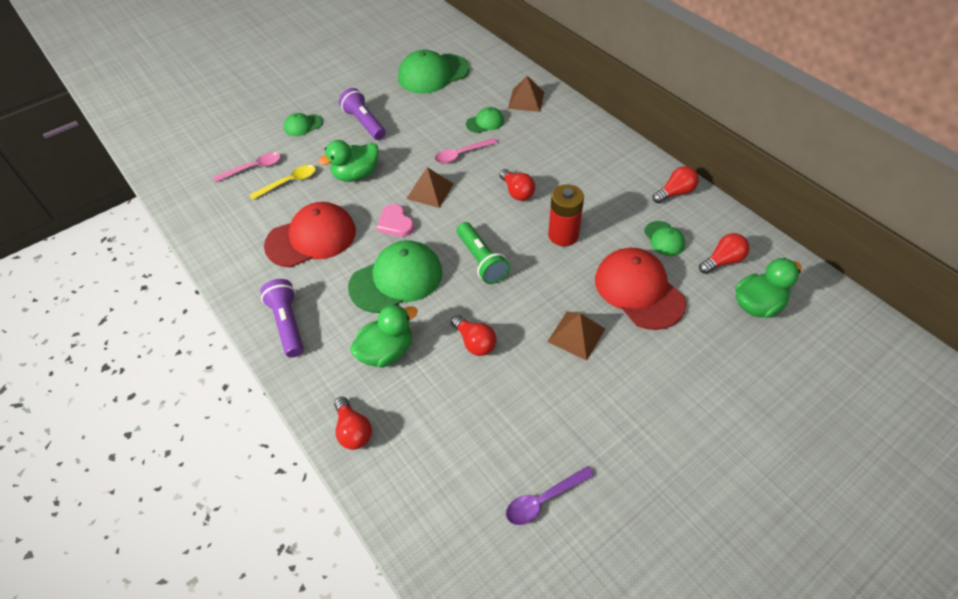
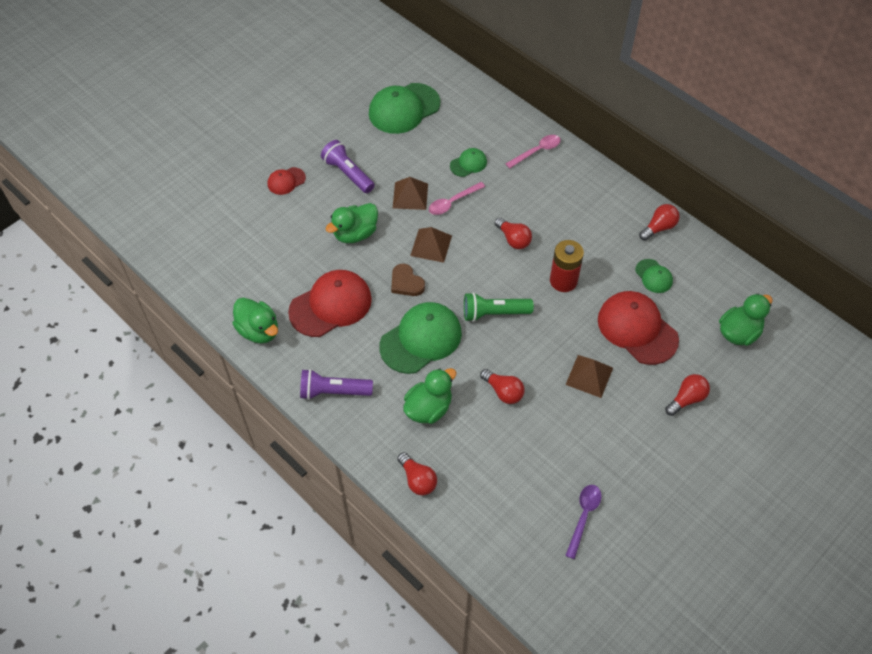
camera: 10 degrees left, 5 degrees up
(230, 256) = (259, 330): none -> green duck
(253, 168) = (251, 234): pink spoon -> pink spoon (537, 151)
(287, 324) = (333, 392): purple flashlight -> purple flashlight turned 60 degrees counterclockwise
(289, 182) = (291, 248): yellow spoon -> none
(303, 125) = (286, 181): green cap -> red cap
(395, 223) = (406, 282): pink heart -> brown heart
(481, 260) = (494, 313): green flashlight -> green flashlight turned 120 degrees clockwise
(526, 100) = (504, 134): brown pyramid -> brown pyramid (410, 195)
(543, 500) = (583, 517): purple spoon -> purple spoon turned 150 degrees clockwise
(723, 261) = (706, 293): red light bulb -> red light bulb (686, 399)

